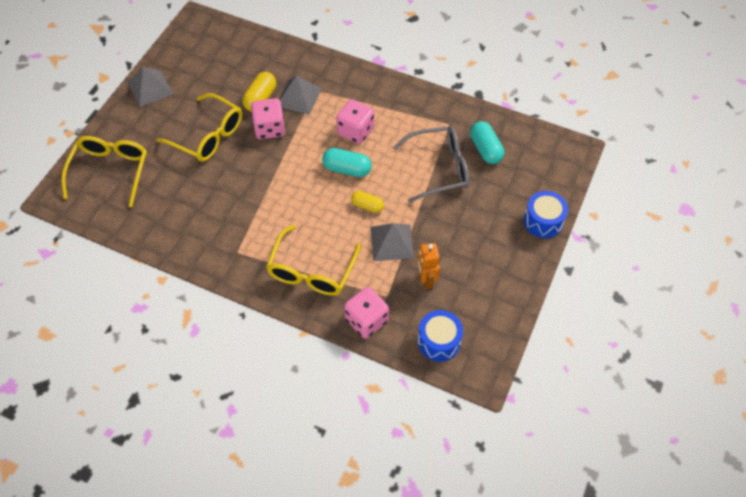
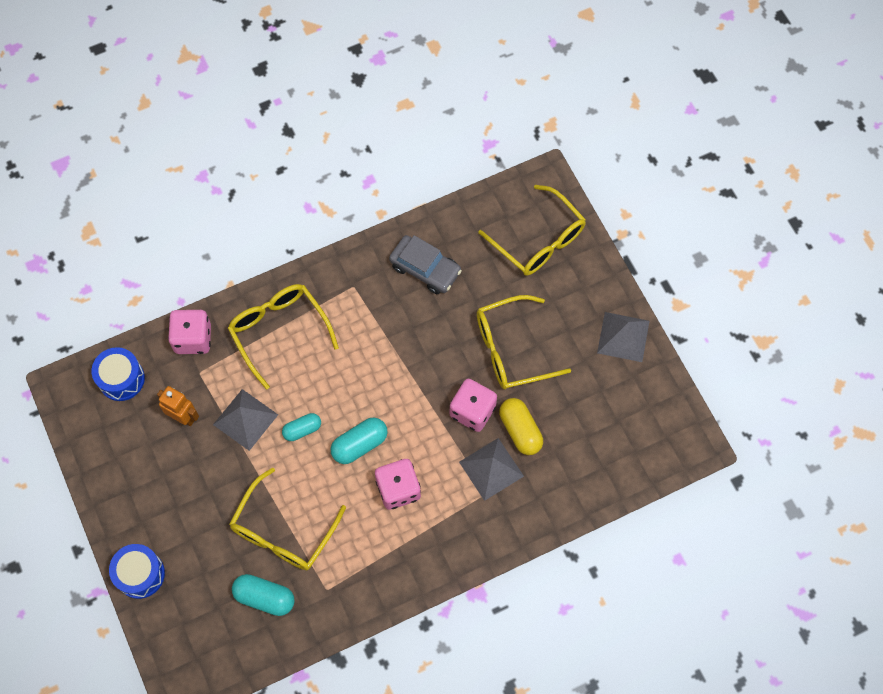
camera: 130 degrees right, 10 degrees up
(187, 219) = (425, 269): none -> grey car
(367, 206) = (302, 430): yellow capsule -> turquoise capsule
(439, 168) = (283, 531): grey glasses -> yellow glasses

